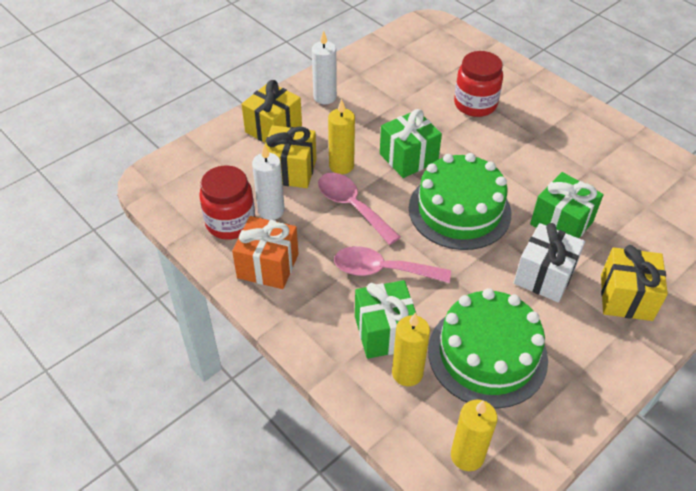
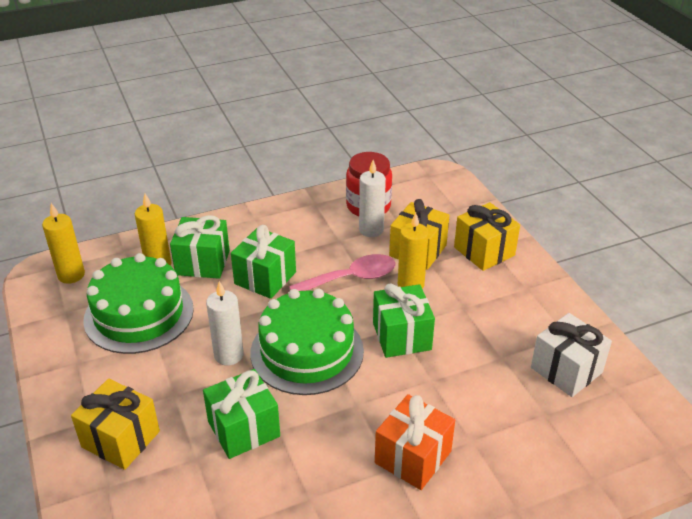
camera: 110 degrees right, 10 degrees down
(268, 266) = (309, 217): orange gift -> orange gift (413, 457)
(325, 97) = (527, 298): white candle -> white candle (228, 355)
(382, 270) = (265, 278): pink spoon -> green gift
(475, 104) = (476, 427): red jar -> none
(544, 276) = (188, 384): white gift -> white gift (566, 370)

